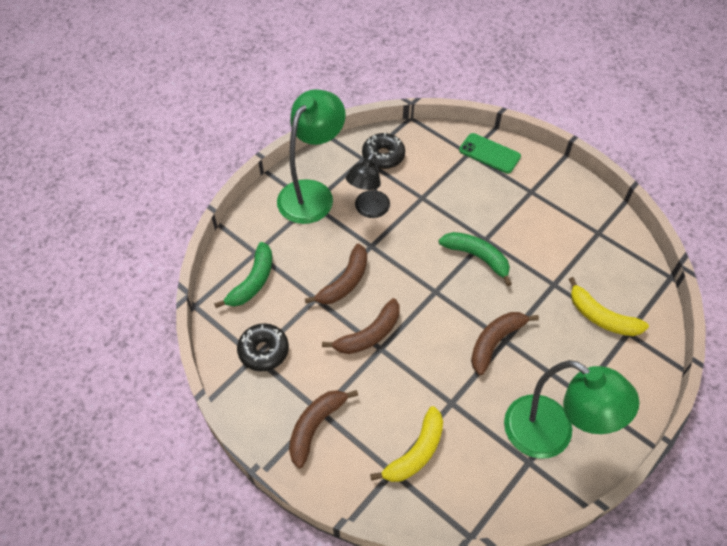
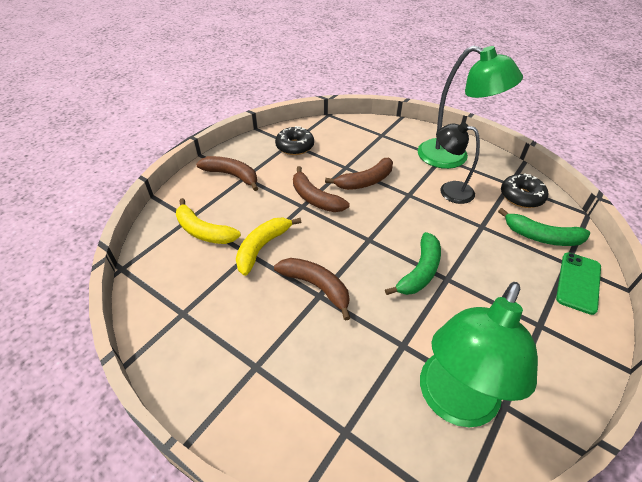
camera: 85 degrees right, 10 degrees down
(253, 281) = (354, 136): green banana -> green banana (541, 237)
(344, 282) = (365, 181): brown banana -> brown banana turned 60 degrees counterclockwise
(551, 435) = (208, 334): green lamp -> green lamp (453, 403)
(601, 317) = (364, 398): yellow banana -> yellow banana (262, 247)

